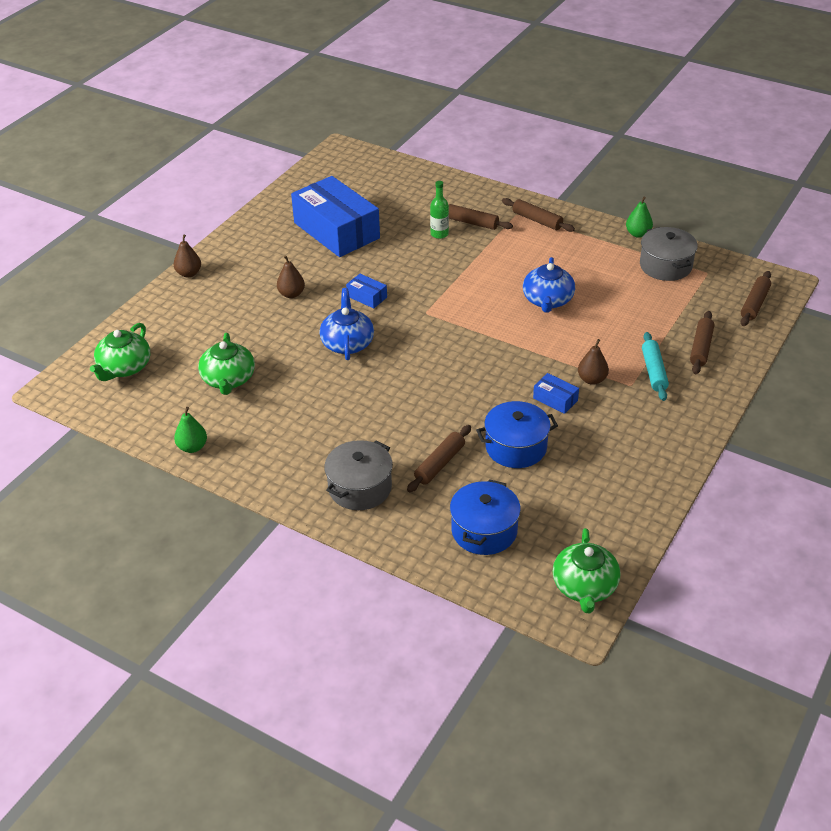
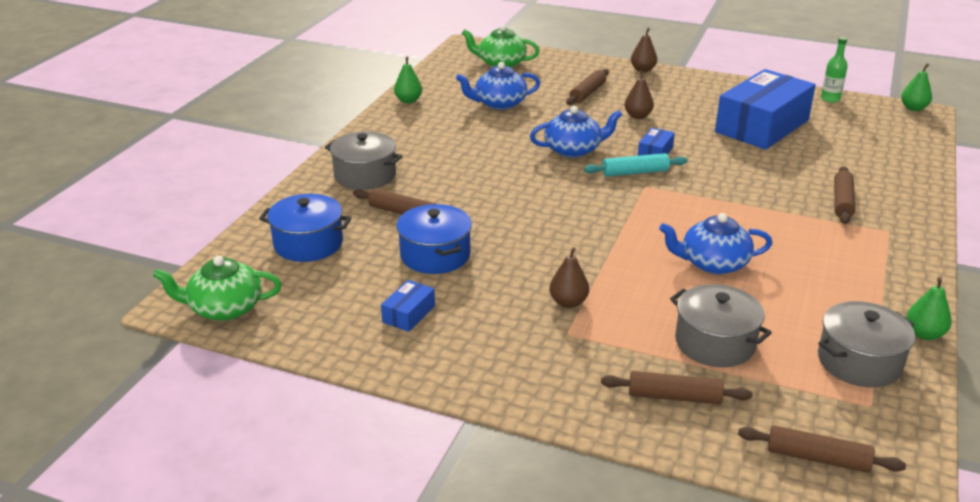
camera: 80 degrees right, 10 degrees down
(228, 379) = (499, 103): green teapot -> blue teapot
(331, 151) = (913, 108): none -> green pear
(439, 234) = (801, 183): green bottle -> green bottle (830, 99)
(537, 220) = (886, 247): brown rolling pin -> brown rolling pin (587, 93)
(555, 399) = (523, 277): blue box -> blue box (408, 314)
(644, 319) = (715, 343): none -> grey pot
(654, 371) = (603, 352): turquoise rolling pin -> turquoise rolling pin (635, 172)

